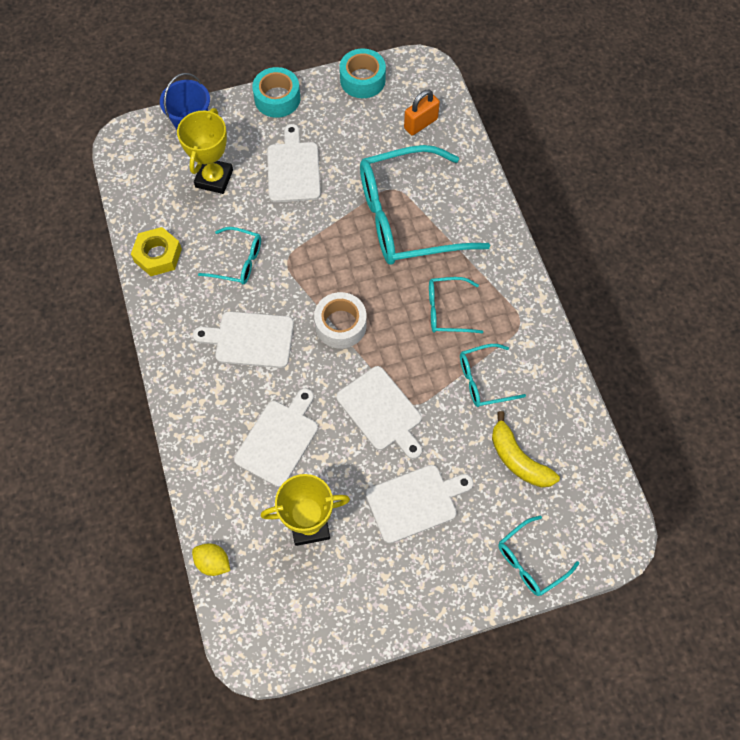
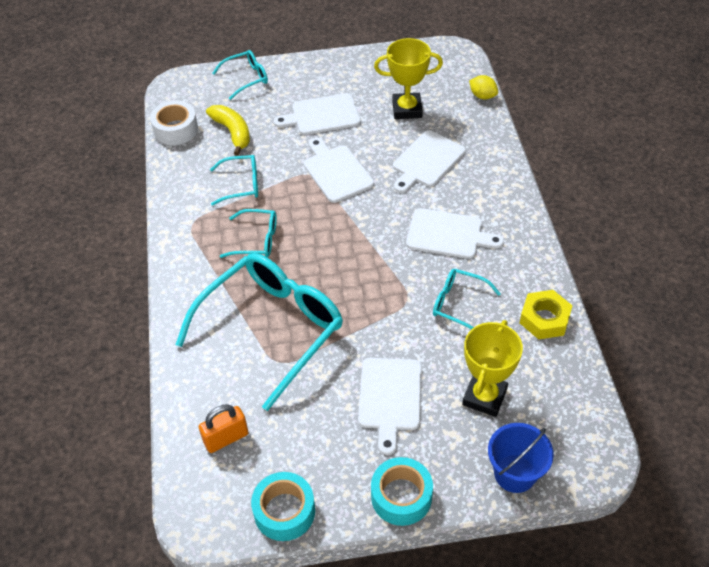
camera: 170 degrees left, 15 degrees down
(340, 325) = (360, 238): white tape -> white tape (175, 129)
(407, 218) = (271, 329): turquoise glasses -> turquoise glasses turned 45 degrees counterclockwise

